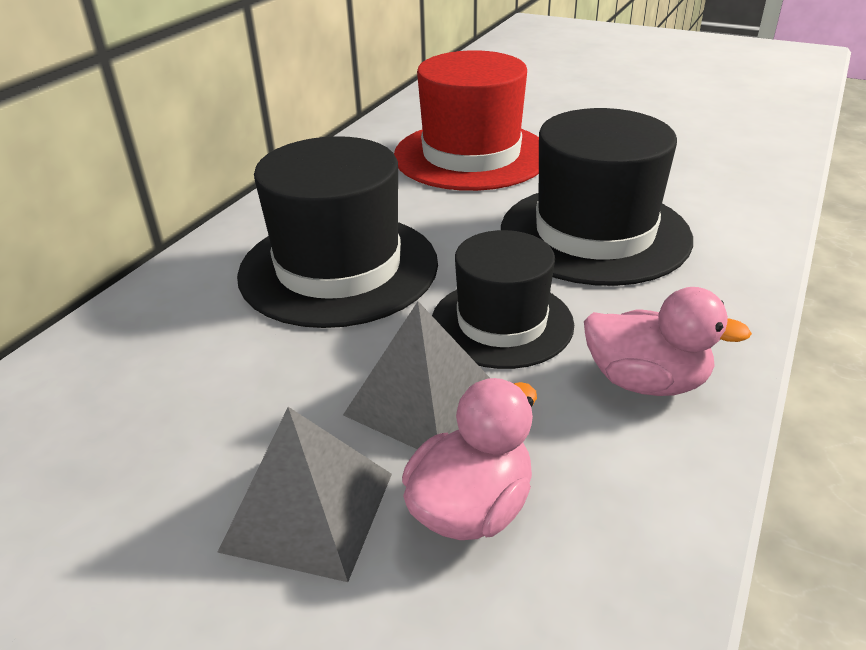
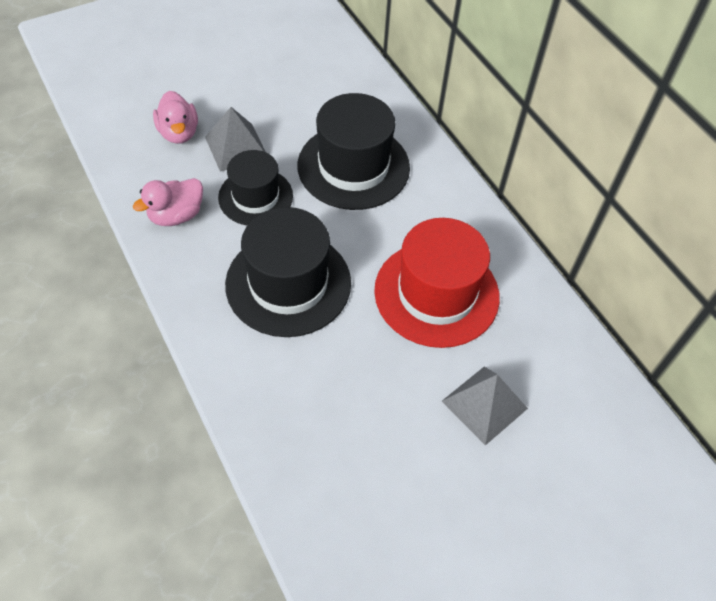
camera: 120 degrees right, 20 degrees up
(308, 511) = (218, 98): grey pyramid -> grey pyramid (484, 404)

